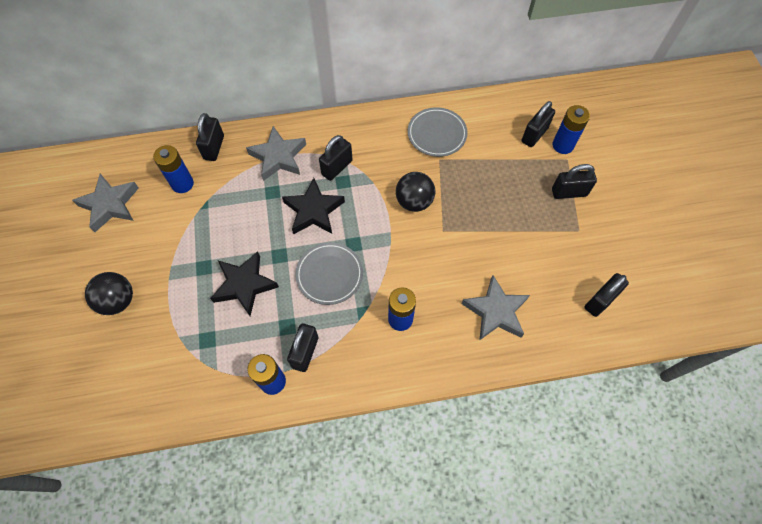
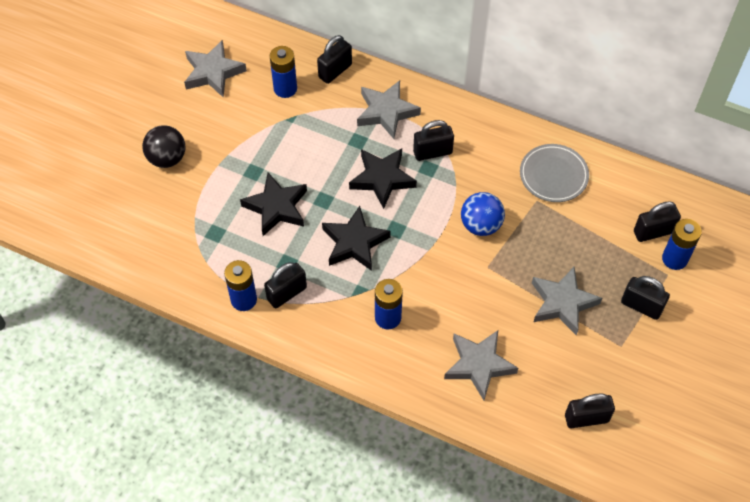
camera: 35 degrees right, 5 degrees down
(329, 275) = (354, 242): grey plate -> black star
(414, 202) = (481, 225): black ball -> blue ball
(516, 224) = (562, 303): none -> grey star

